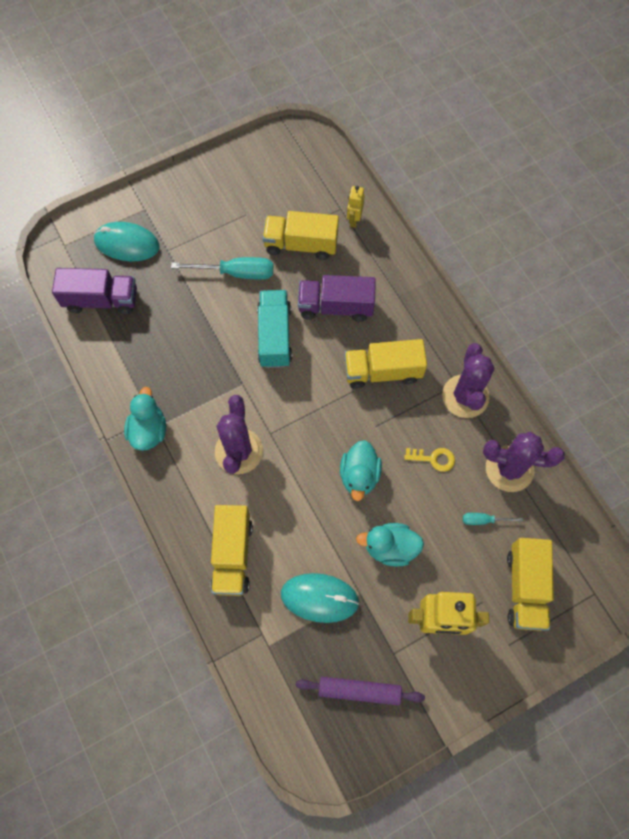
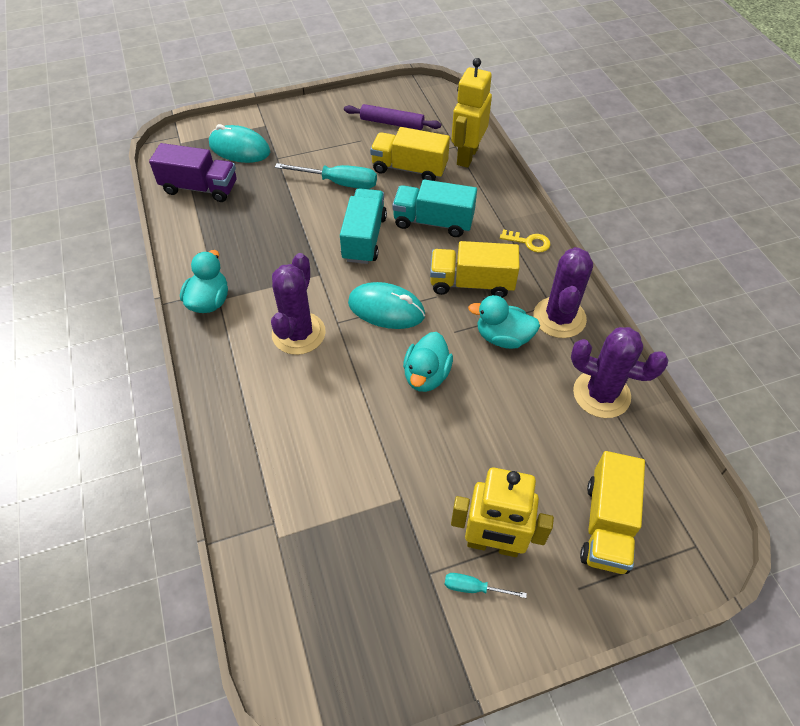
camera: 10 degrees right, 15 degrees down
(232, 555) = (263, 433): yellow truck -> none
(319, 598) = (352, 494): turquoise mouse -> turquoise mouse (386, 309)
(335, 307) = (433, 222): purple truck -> turquoise truck
(354, 220) = (467, 156): yellow robot -> yellow robot, size x1.91
(359, 690) = (377, 610): purple rolling pin -> purple rolling pin (392, 123)
(390, 547) = (447, 454): turquoise duck -> turquoise duck (503, 337)
(433, 458) = (514, 371): yellow key -> yellow key (529, 242)
(484, 520) = (564, 442): turquoise screwdriver -> turquoise screwdriver (474, 588)

